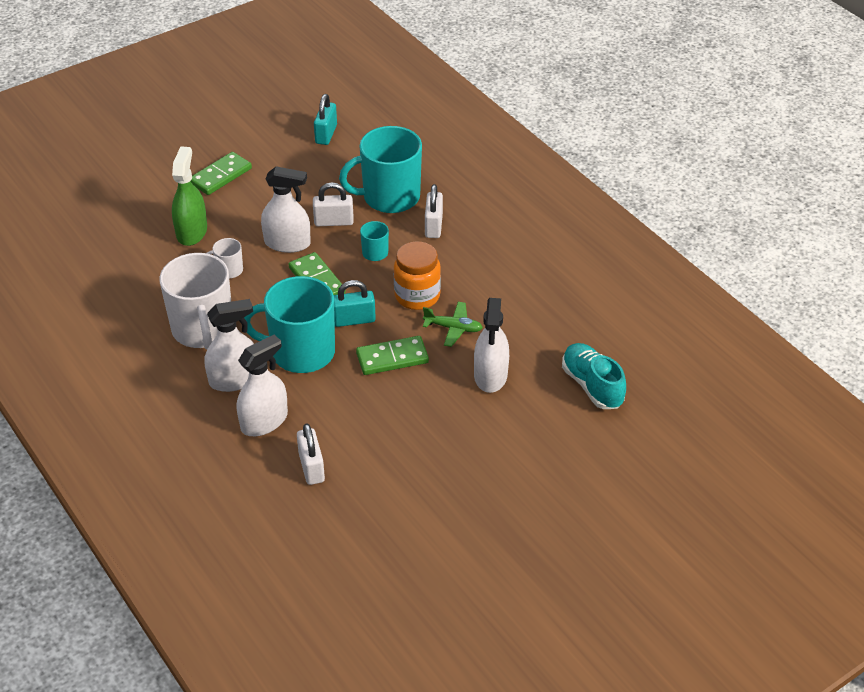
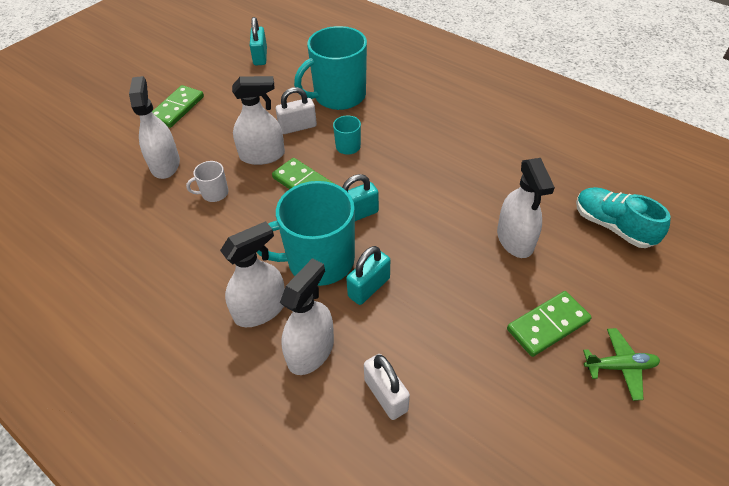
camera: 15 degrees left, 5 degrees up
(191, 232) = (165, 164): green spray bottle -> white spray bottle
(203, 330) = (208, 261): white mug -> none
(335, 384) = (369, 287): none -> turquoise padlock
(392, 358) = (412, 244): green domino -> green domino (547, 325)
(417, 296) = (405, 177): orange jar -> none
(433, 226) = (389, 112): white padlock -> none
(453, 328) = (455, 200): green plane -> green plane (620, 366)

